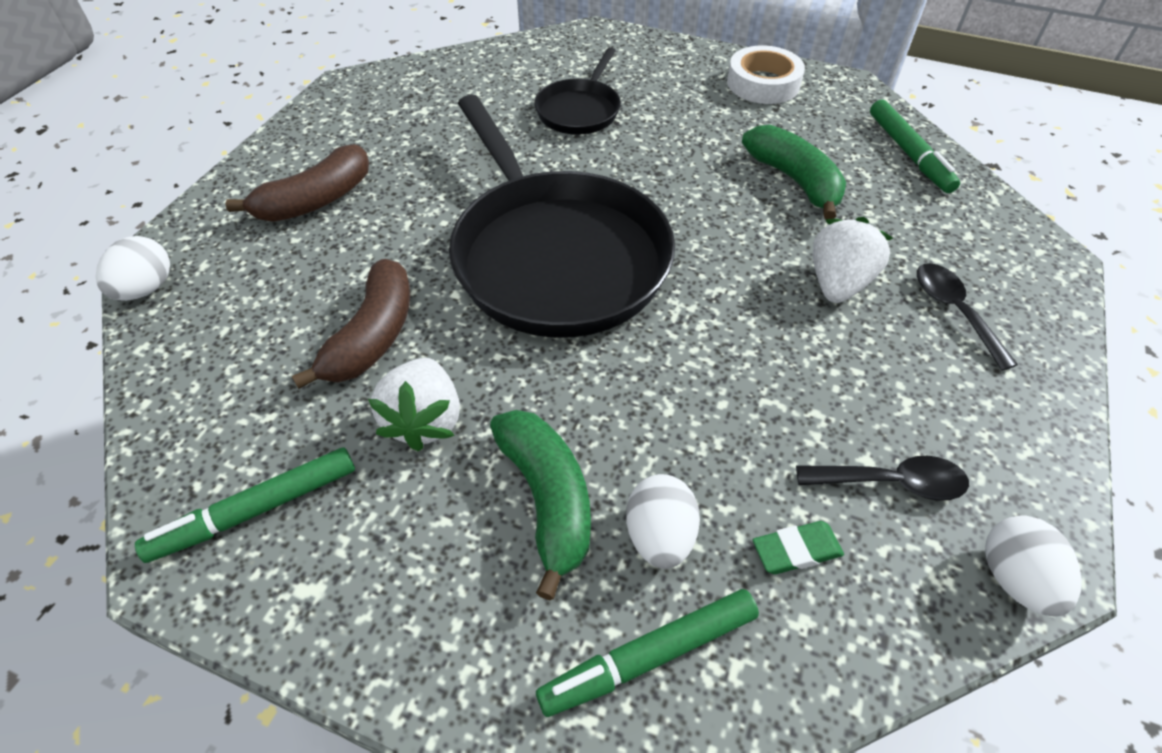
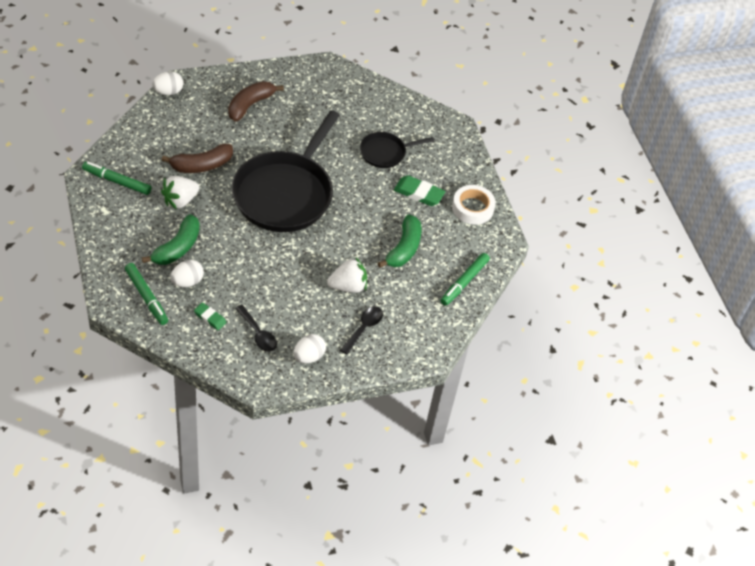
camera: 45 degrees right, 0 degrees up
(316, 200) = (250, 105): brown banana -> brown banana turned 120 degrees clockwise
(649, 656) = (146, 297): green marker -> green marker turned 150 degrees counterclockwise
(691, 116) = (418, 193): none -> green eraser
(1014, 579) = (244, 377): white egg -> white egg (308, 356)

